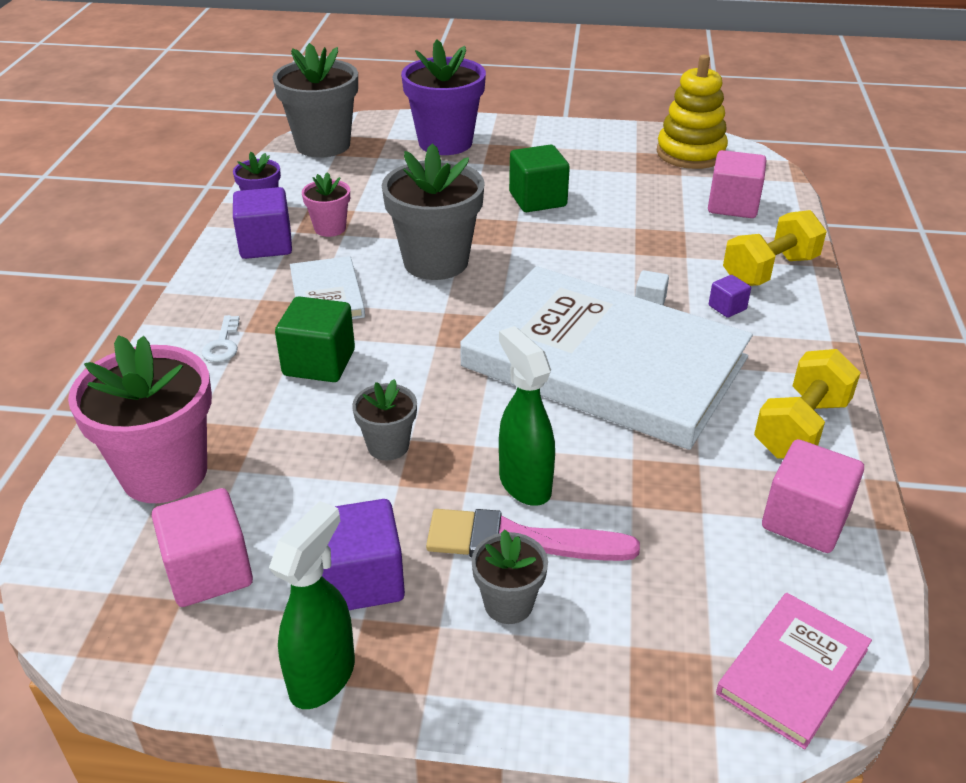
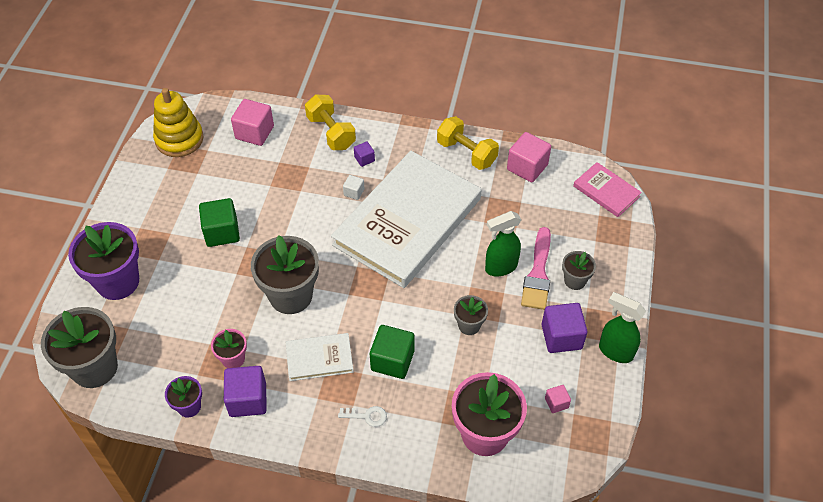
camera: 85 degrees left, 15 degrees up
(209, 572) = (556, 403): pink cube -> pink cube, size x0.51

